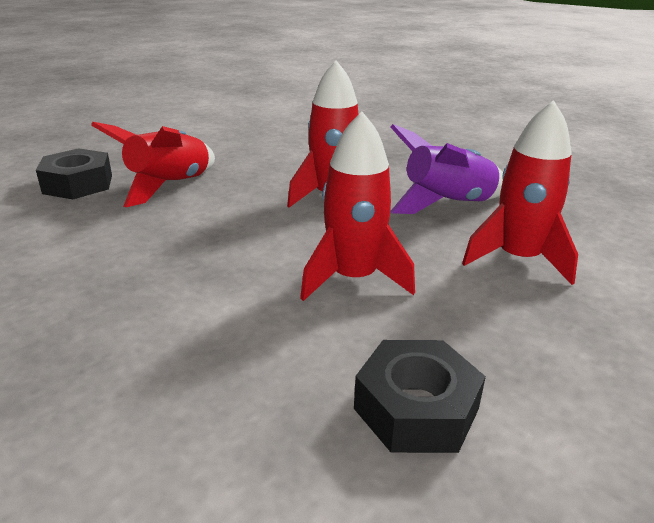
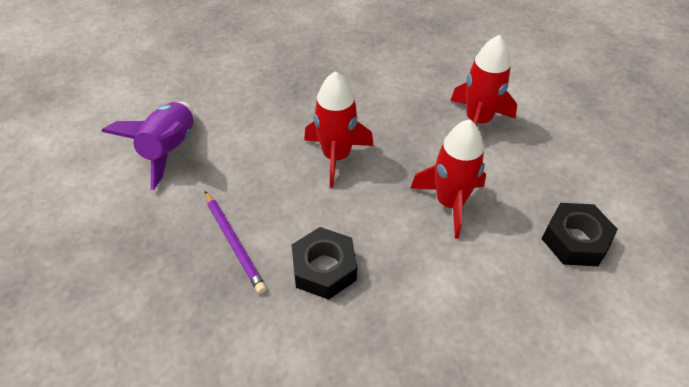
camera: 55 degrees left, 20 degrees up
(78, 184) = (169, 307): black nut -> black nut (324, 268)
(170, 186) = (234, 242): red rocket -> purple pencil
(448, 204) = (394, 107): purple rocket -> purple rocket (170, 150)

